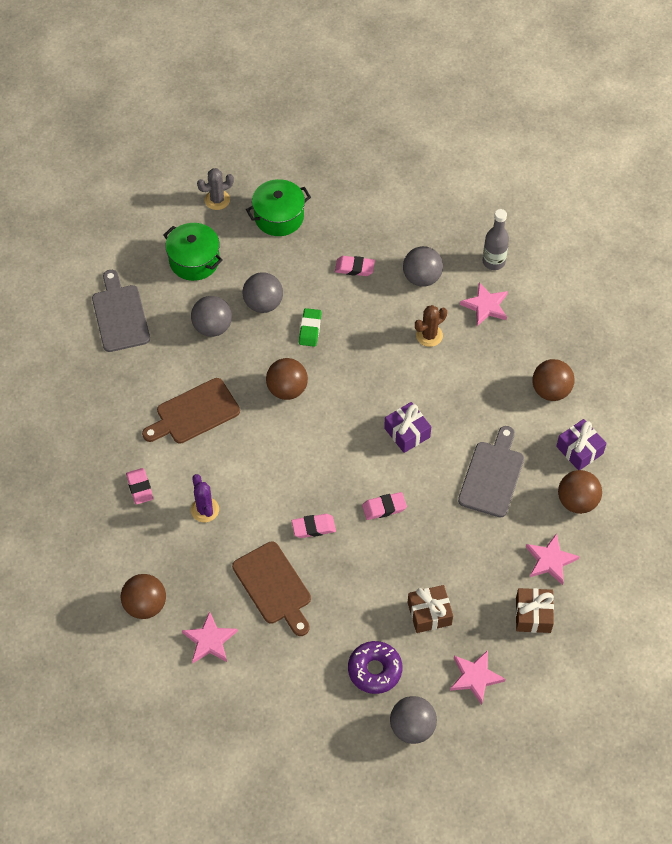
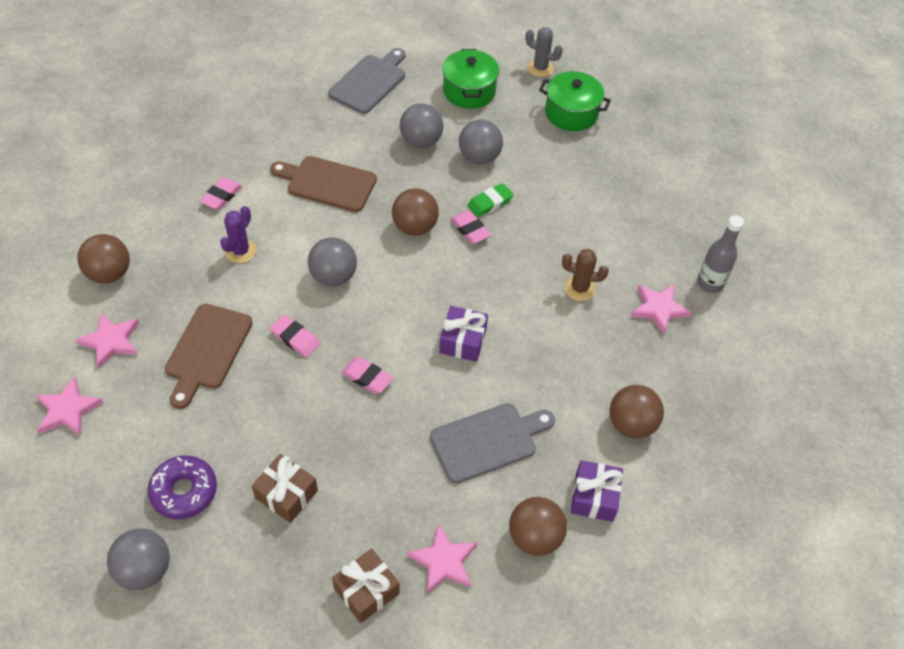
camera: 45 degrees right, 5 degrees down
(354, 268) = (583, 192): pink eraser -> pink eraser (470, 229)
(422, 277) = (630, 243): grey ball -> grey ball (333, 276)
(475, 677) = (248, 587): pink star -> pink star (68, 410)

